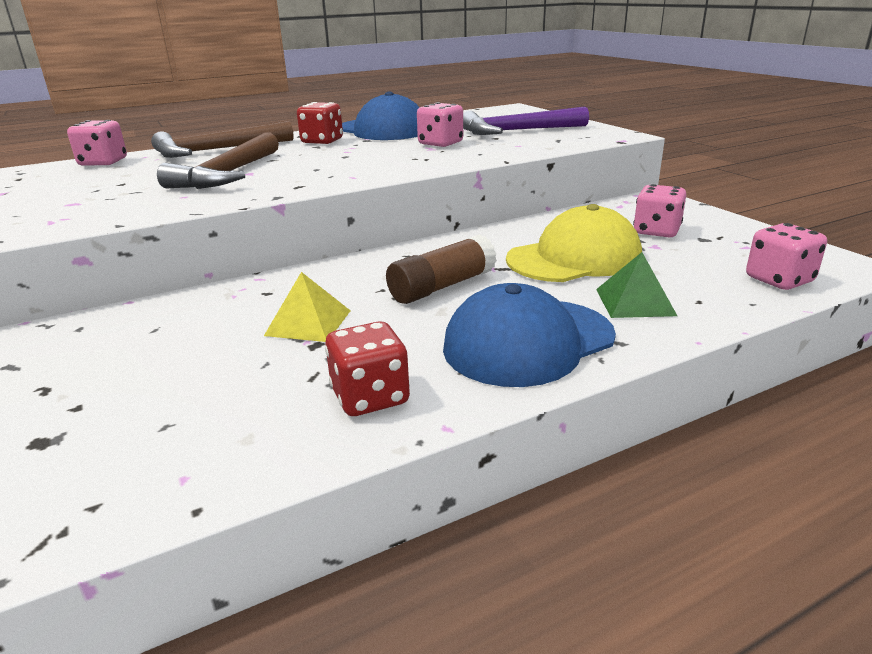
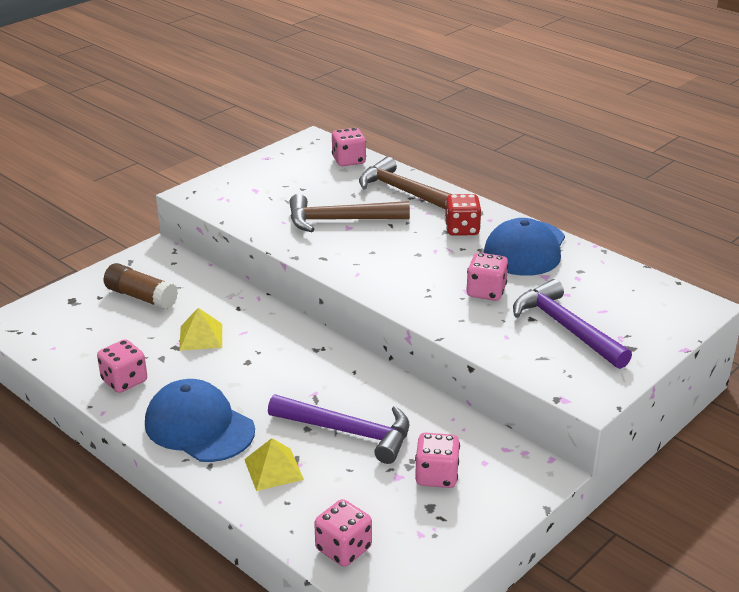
camera: 70 degrees right, 5 degrees up
(370, 397) = (124, 381): red dice -> pink dice
(442, 287) = (270, 376): brown glue stick -> brown glue stick (141, 297)
(574, 258) = (348, 432): yellow cap -> purple hammer
(634, 302) = (273, 469): green pyramid -> yellow pyramid

